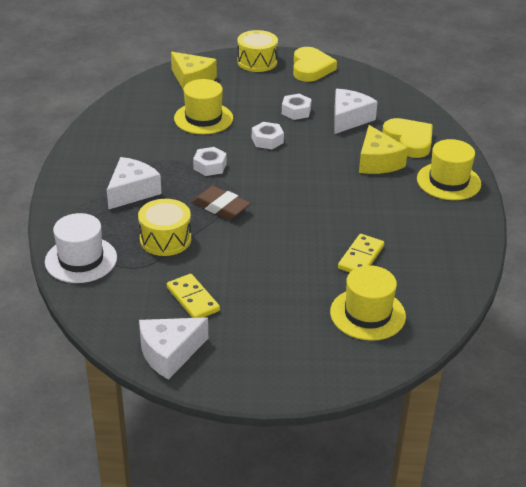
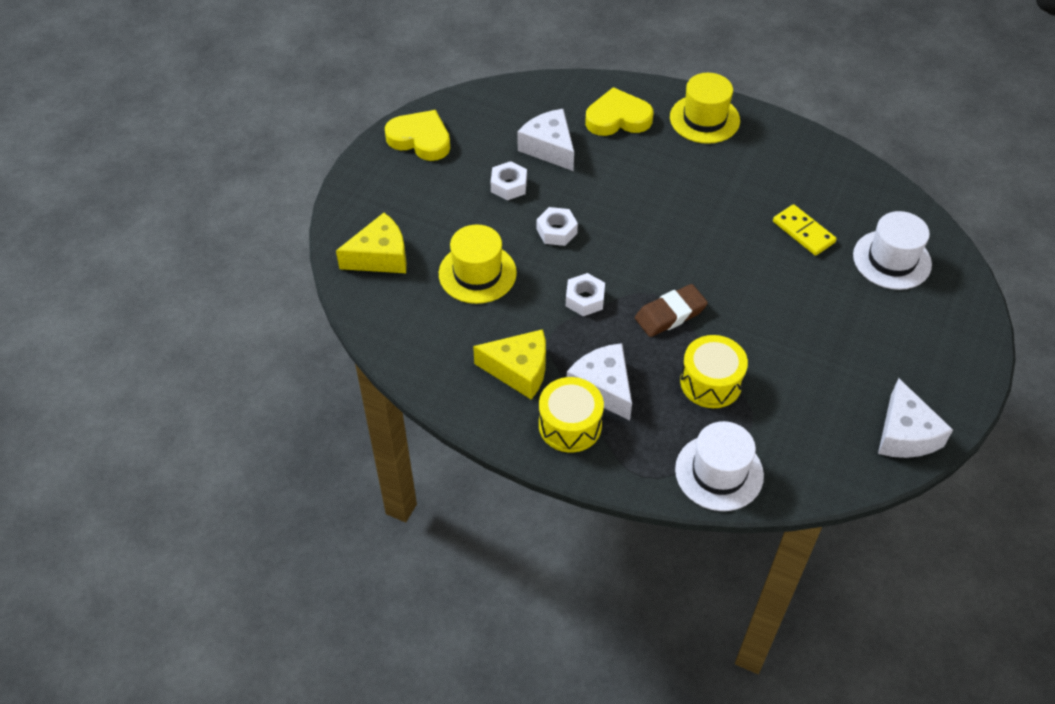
camera: 65 degrees left, 15 degrees up
(193, 299) = (825, 389): yellow domino -> none
(257, 62) = (373, 181): yellow drum -> yellow drum (570, 425)
(367, 314) = (891, 260): yellow hat -> white hat
(377, 162) = (645, 157): yellow cheese -> yellow cheese (519, 370)

